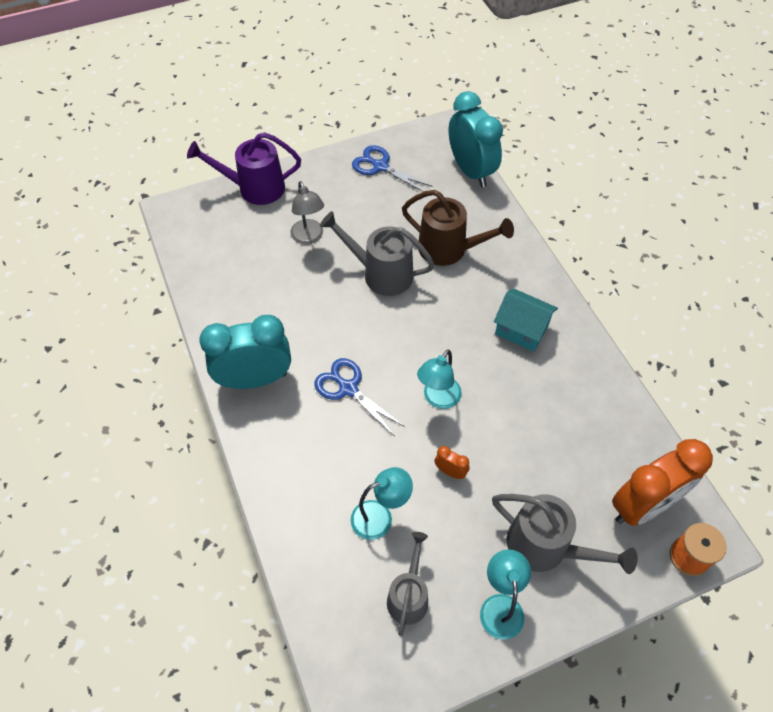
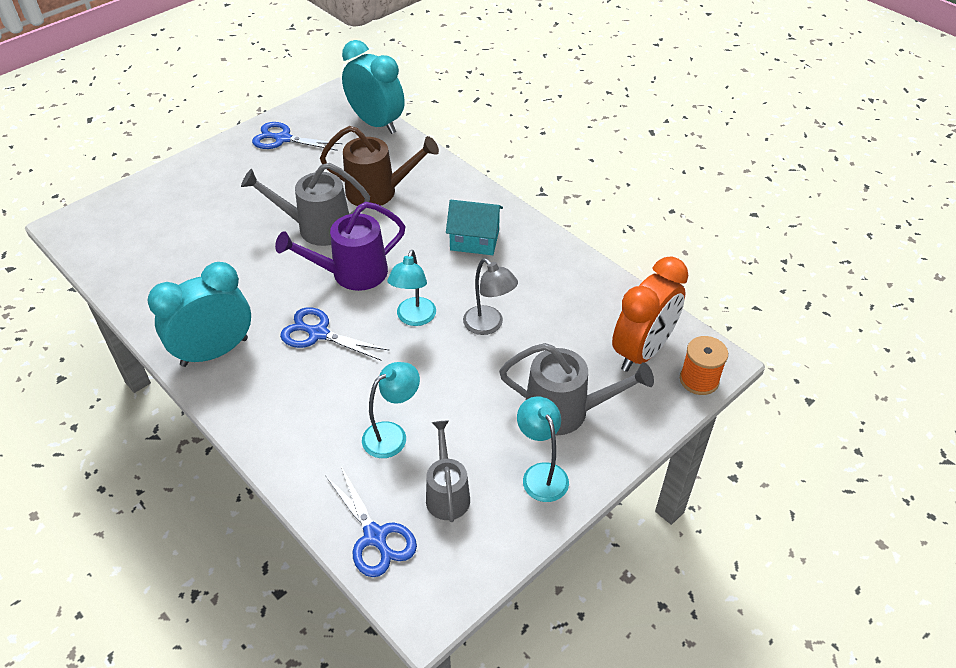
camera: 20 degrees left, 10 degrees down
(254, 188) = (154, 186): purple watering can -> purple watering can (351, 274)
(309, 237) = (229, 215): grey lamp -> grey lamp (489, 325)
(333, 616) = (375, 537): none -> blue scissors
(450, 471) = (449, 375): orange clock -> none

